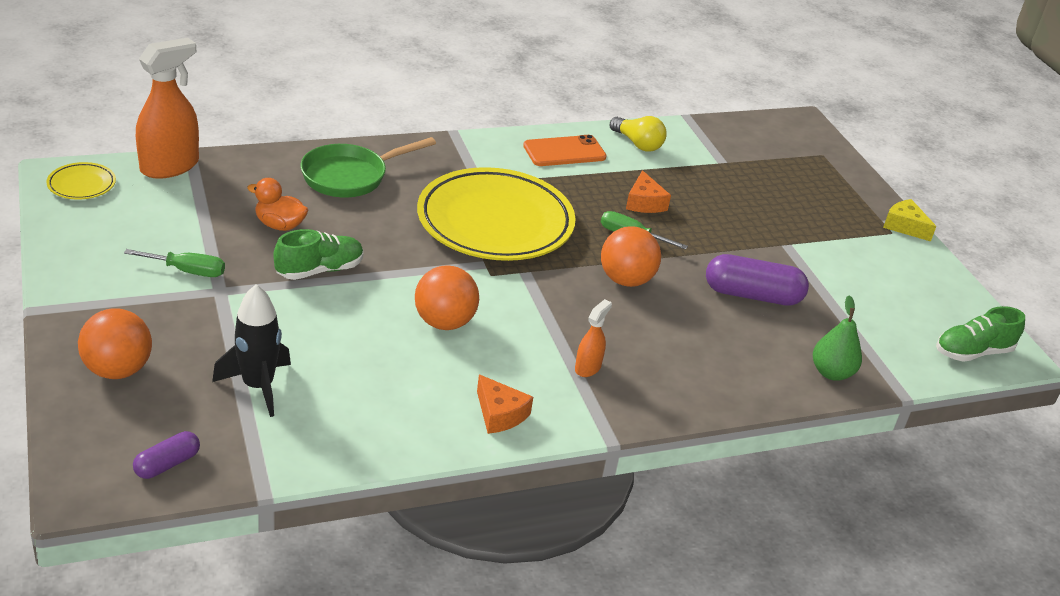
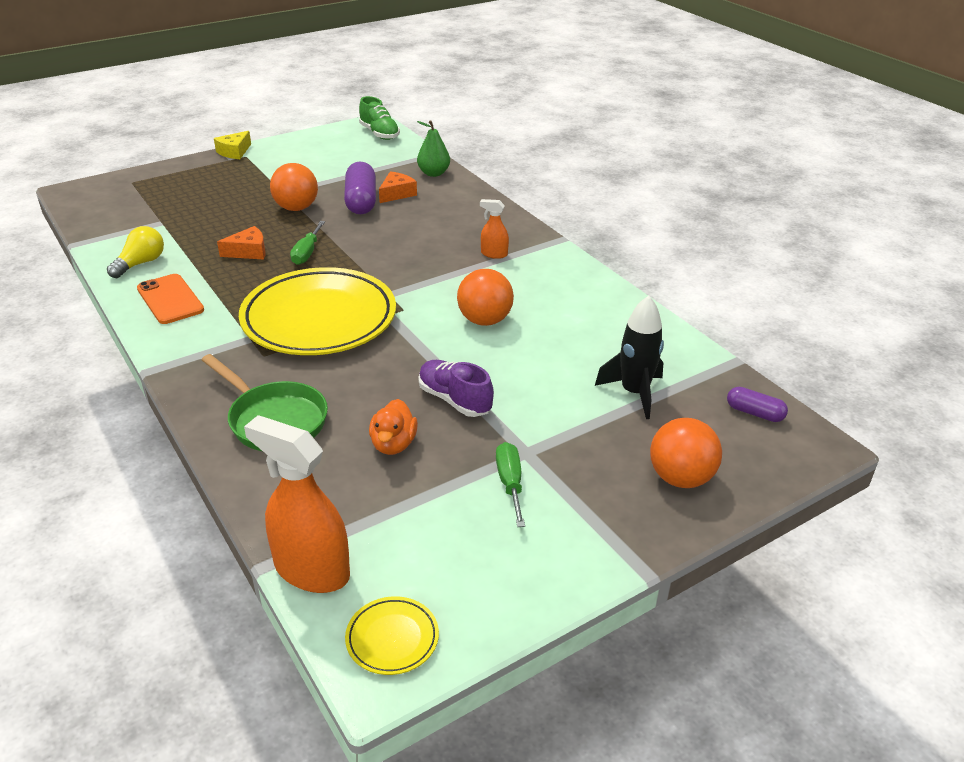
camera: 100 degrees left, 0 degrees up
(319, 270) = (455, 400): green shoe -> purple shoe
(500, 414) = (572, 281): orange cheese -> orange cheese (397, 194)
(626, 280) = (372, 249): orange ball -> orange ball (296, 208)

